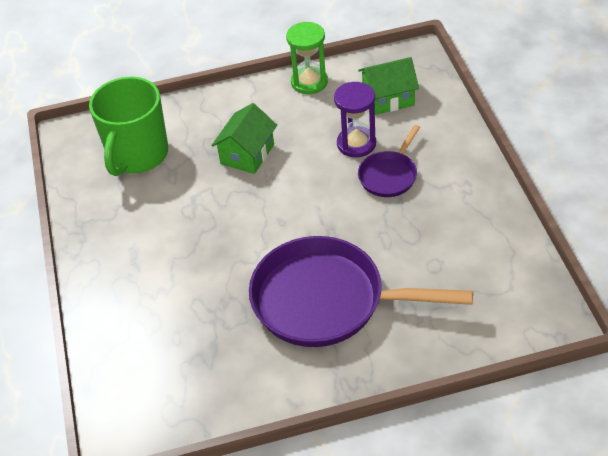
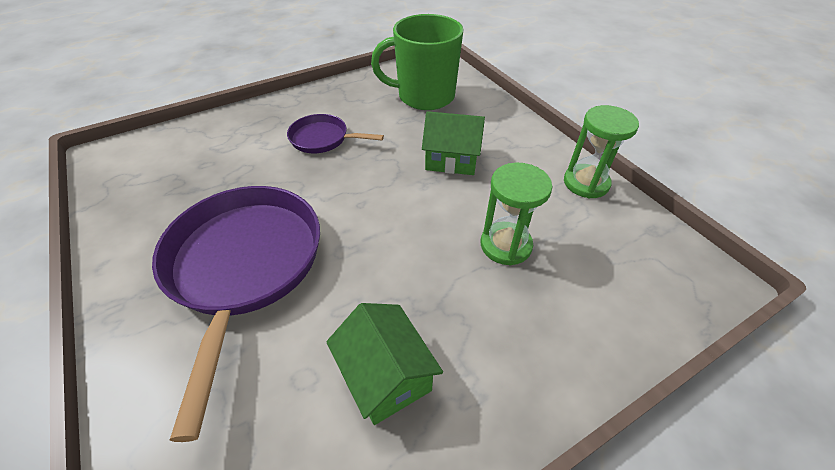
camera: 70 degrees right, 0 degrees up
(356, 144) = (505, 245): purple hourglass -> green hourglass
(388, 98) = (605, 262): green house -> green house (385, 375)
(389, 175) = (463, 291): purple pan -> purple pan (323, 139)

